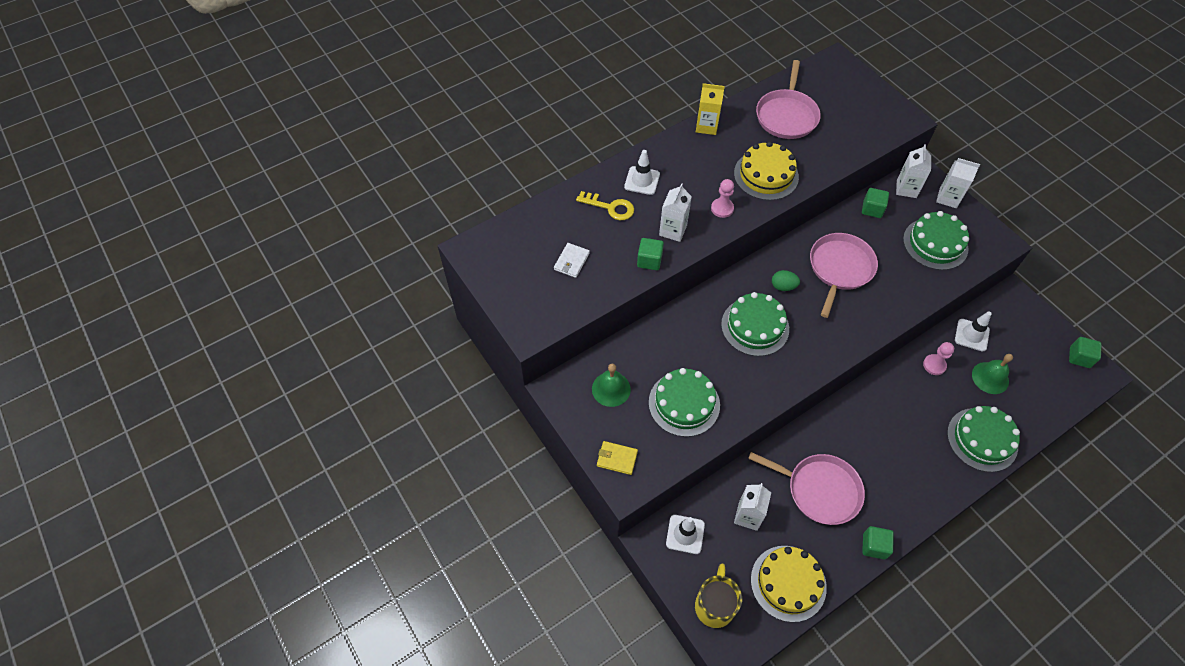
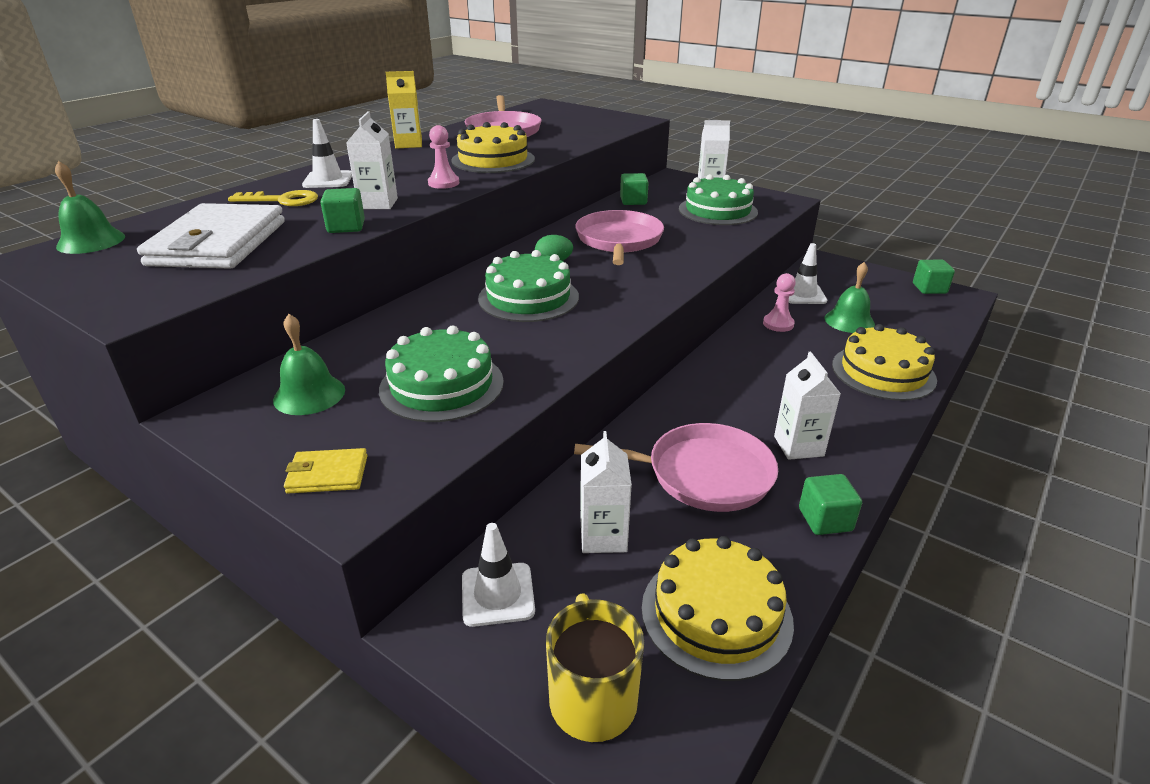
camera: 20 degrees left, 25 degrees down
(498, 237) = (91, 241): none -> green bell
(571, 261) = (218, 243): white wallet -> white wallet, size x2.26
(906, 189) = (663, 186): white carton -> white carton (798, 446)
(982, 439) = (883, 372): green cake -> yellow cake

